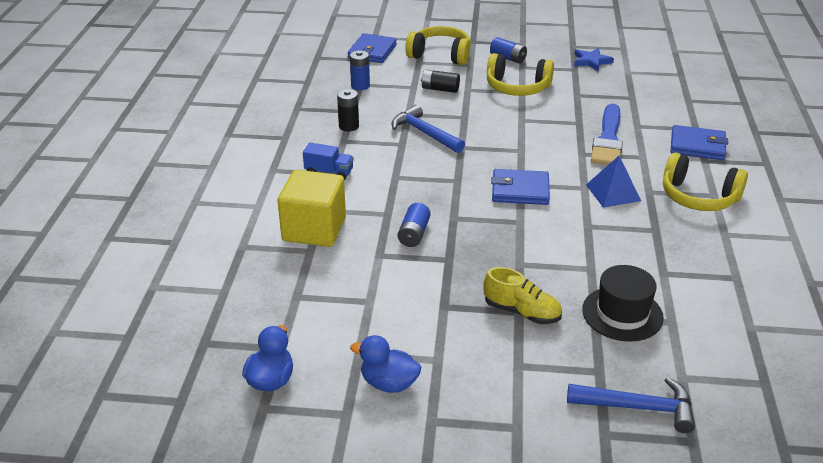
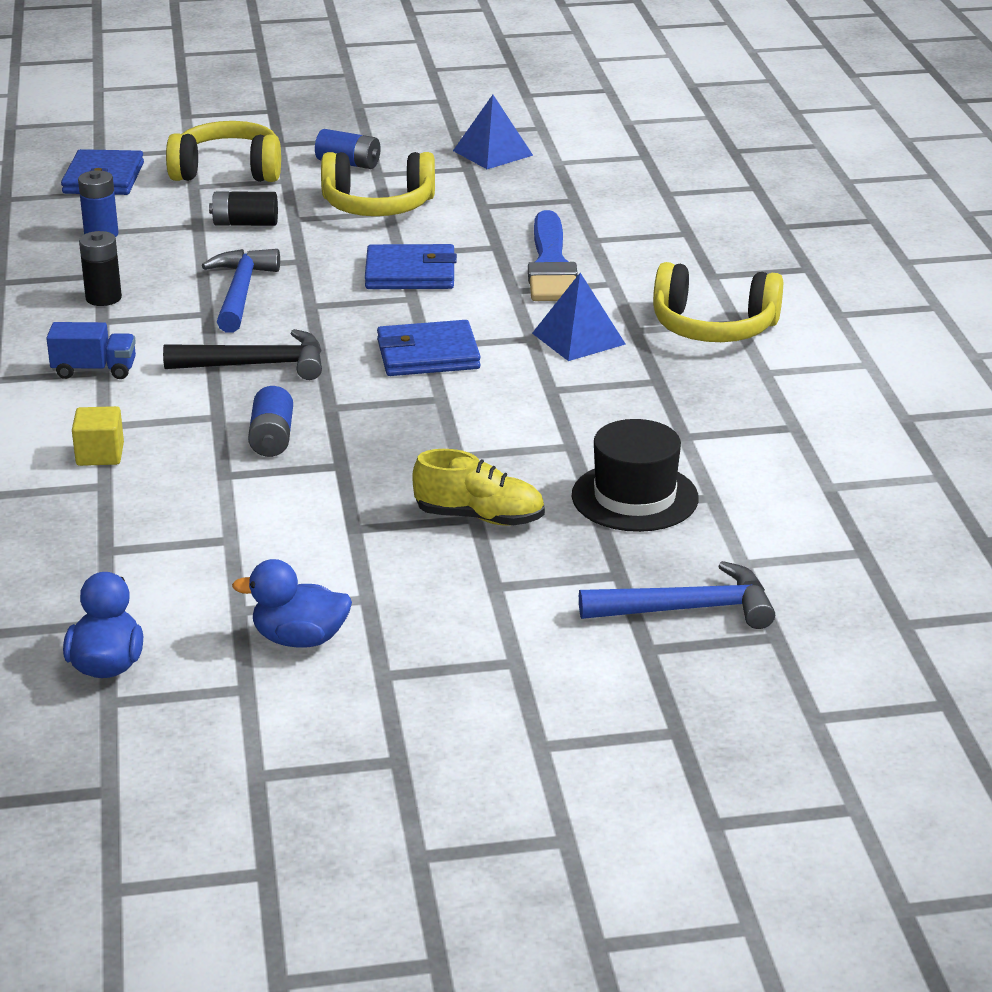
camera: 15 degrees left, 5 degrees down
(314, 229) = (100, 455): yellow cube -> yellow cube, size x0.48
(420, 182) = (257, 365): none -> black hammer
(424, 133) = (240, 292): blue hammer -> blue hammer turned 60 degrees clockwise
(591, 61) = (492, 153): blue star -> blue pyramid
(697, 146) = (696, 257): blue wallet -> blue wallet (410, 273)

